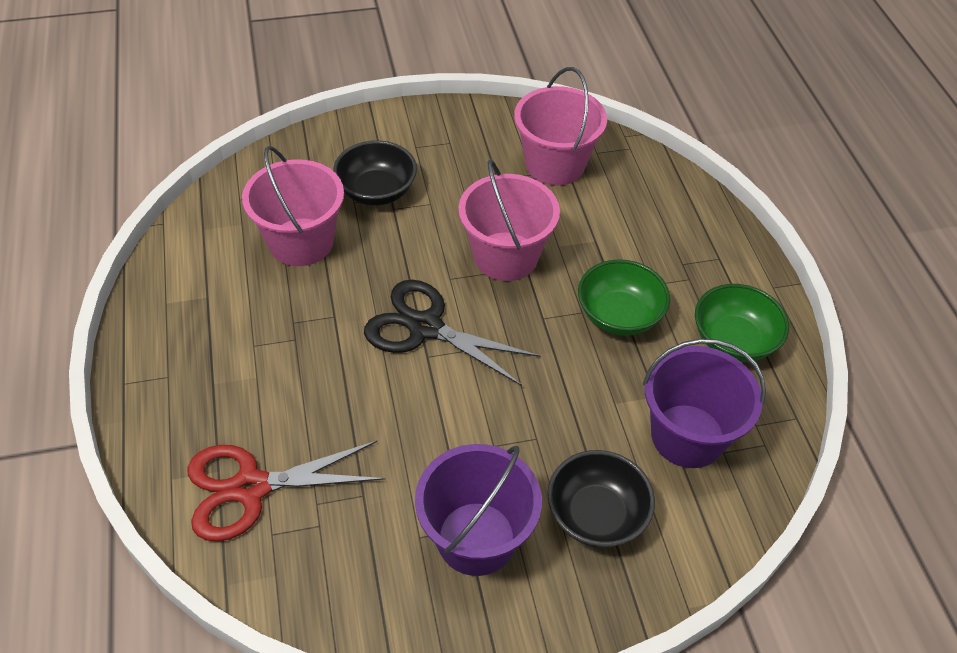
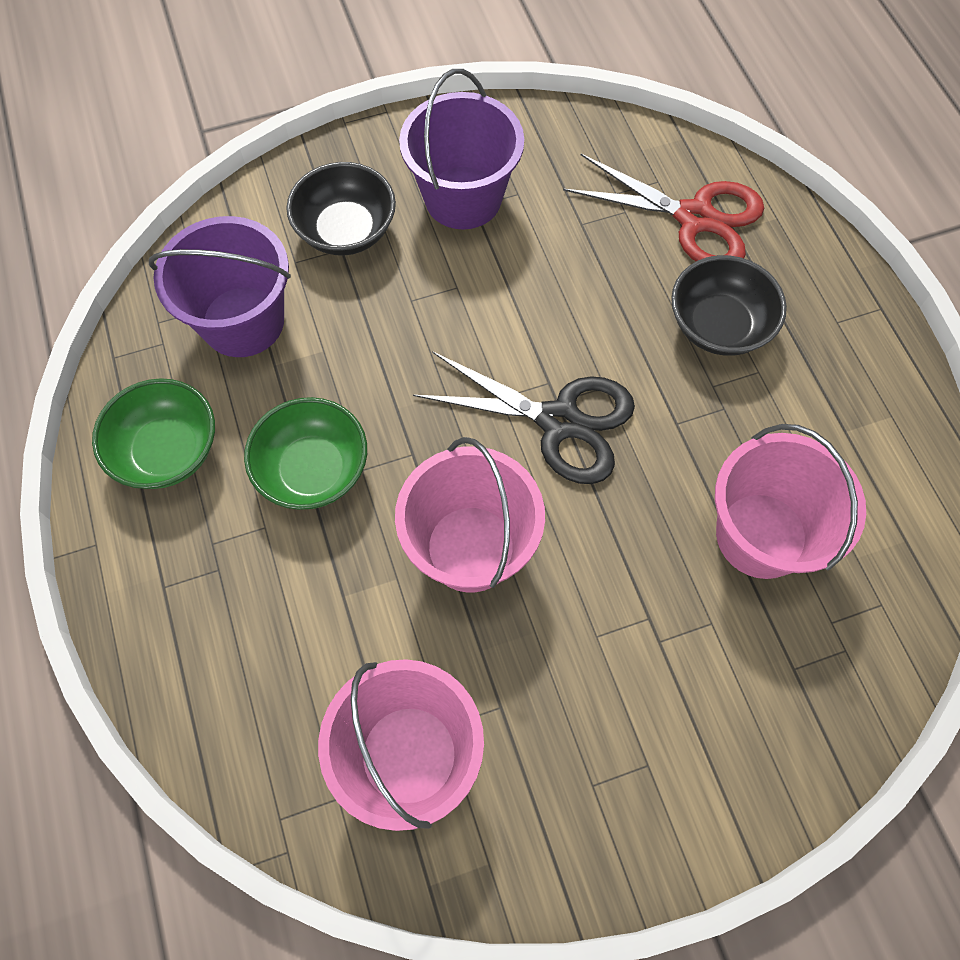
camera: 175 degrees right, 15 degrees up
(251, 488) = (694, 218): red scissors -> red scissors turned 45 degrees clockwise
(376, 191) = (684, 650): black bowl -> black bowl (718, 326)

